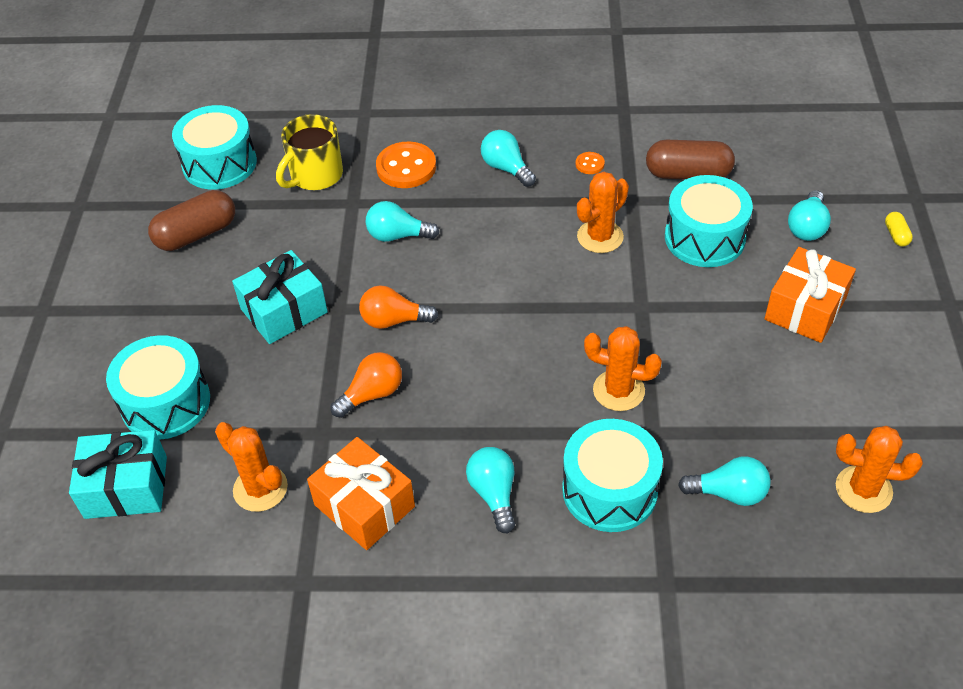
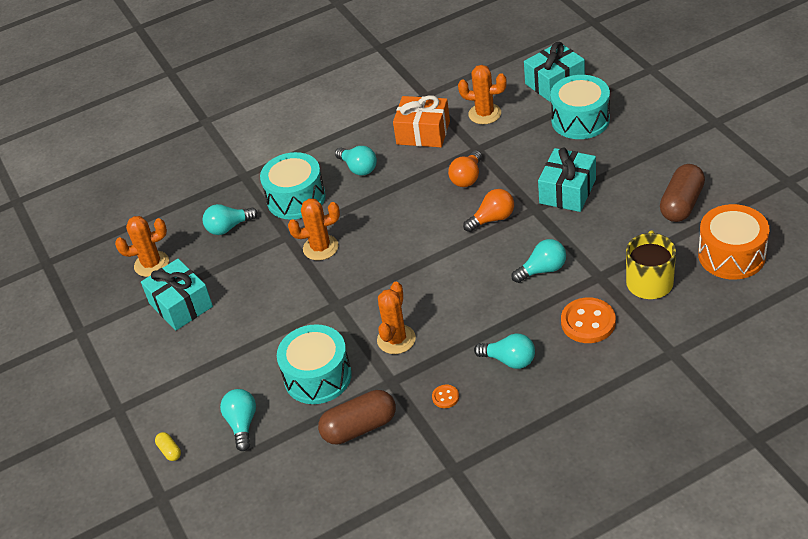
camera: 155 degrees right, 5 degrees down
(219, 164) = (731, 255): turquoise drum -> orange drum
(805, 308) = (221, 356): orange gift -> none
(837, 401) = (181, 305): none -> turquoise gift

